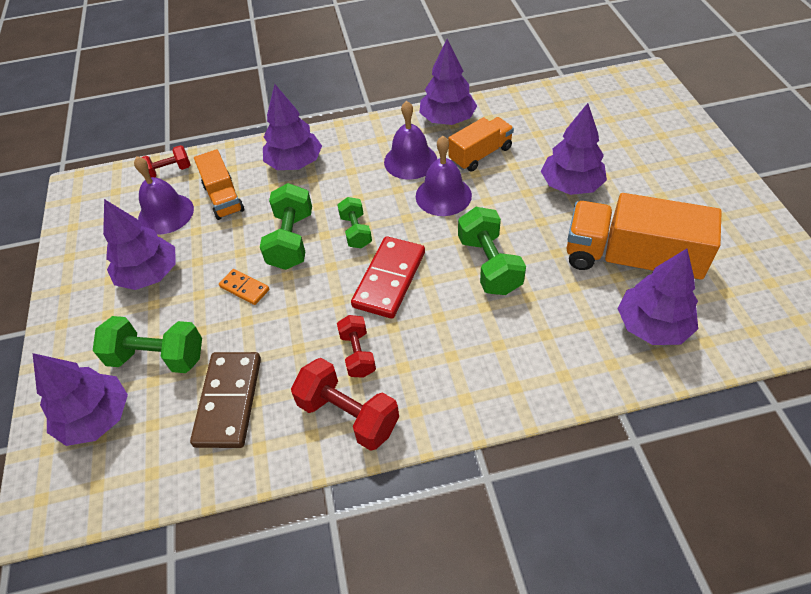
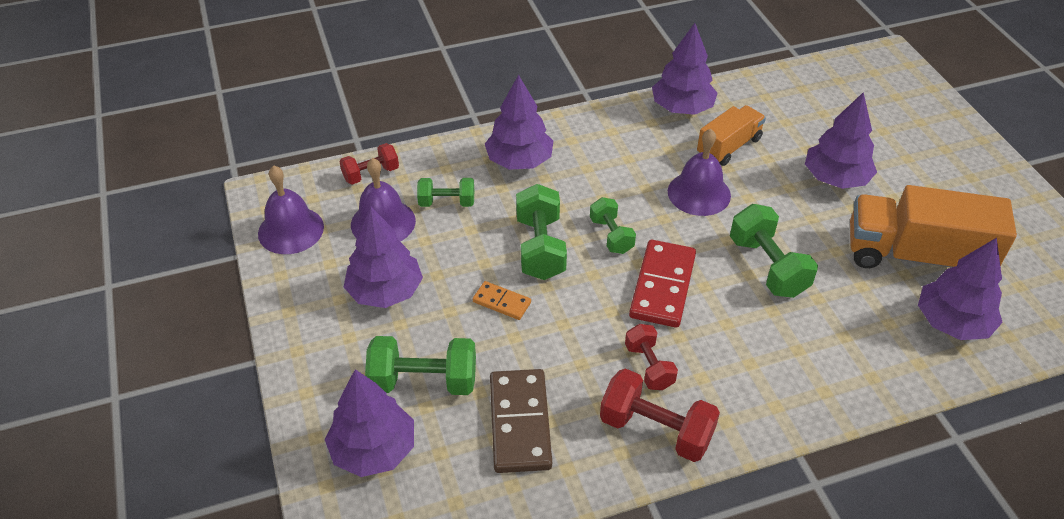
camera: 10 degrees left, 5 degrees down
(223, 198) = (447, 202): orange truck -> green dumbbell
(410, 161) = (652, 155): purple bell -> purple bell (291, 230)

